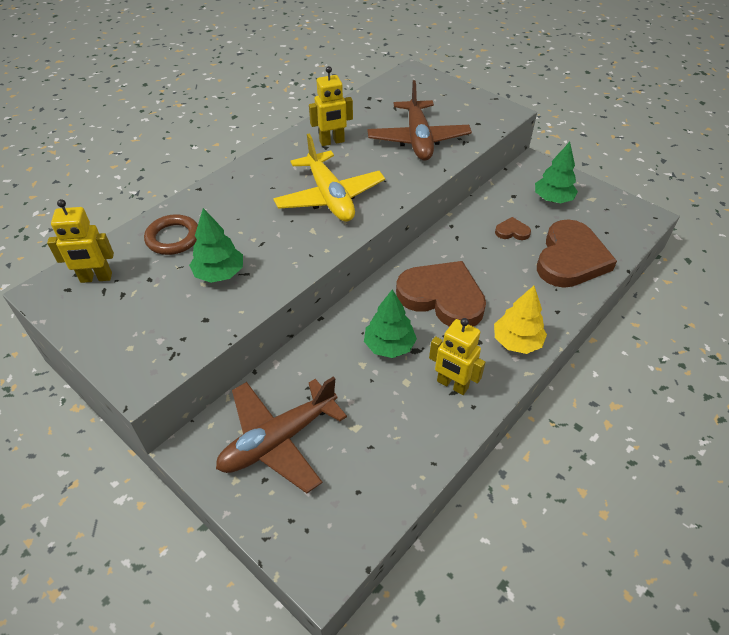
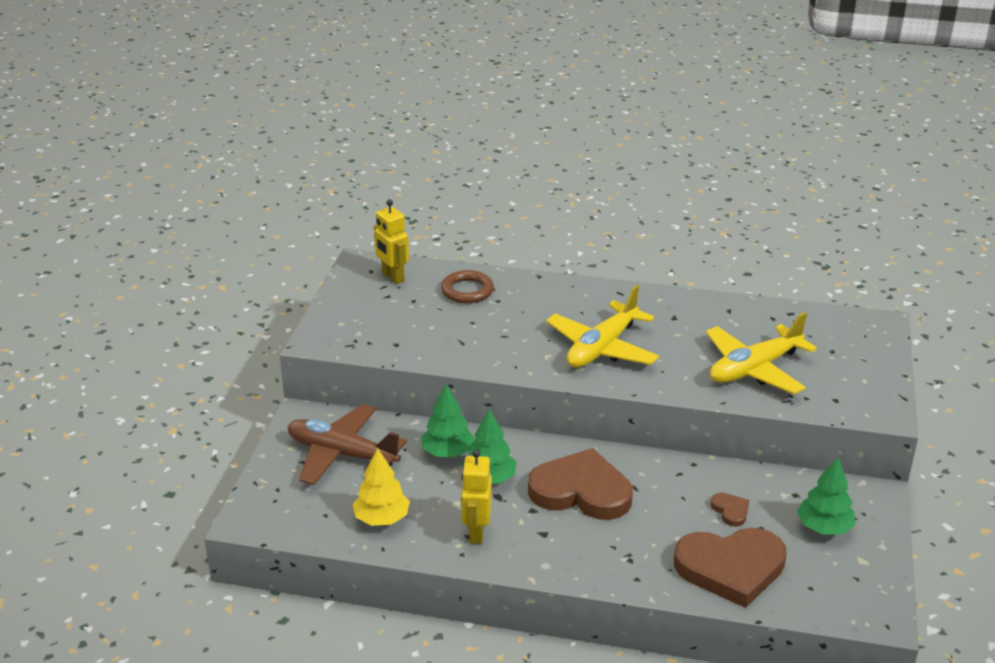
camera: 60 degrees right, 15 degrees down
(219, 274) = (449, 330): green tree -> green tree (447, 452)
(332, 142) = (686, 318): yellow robot -> none
(418, 139) = (754, 369): brown plane -> yellow plane
(442, 297) = (581, 491): brown heart -> brown heart turned 75 degrees counterclockwise
(516, 342) = (566, 560): yellow tree -> yellow tree (381, 518)

